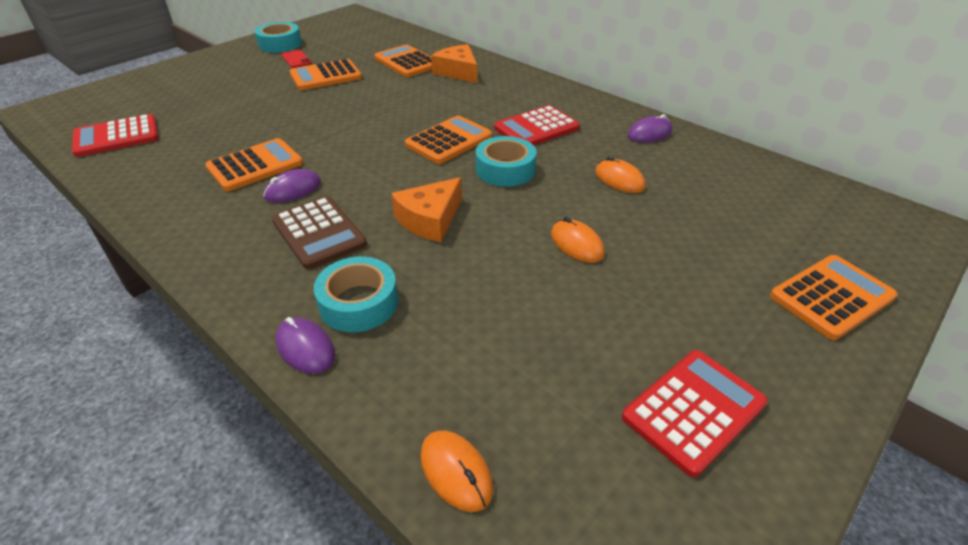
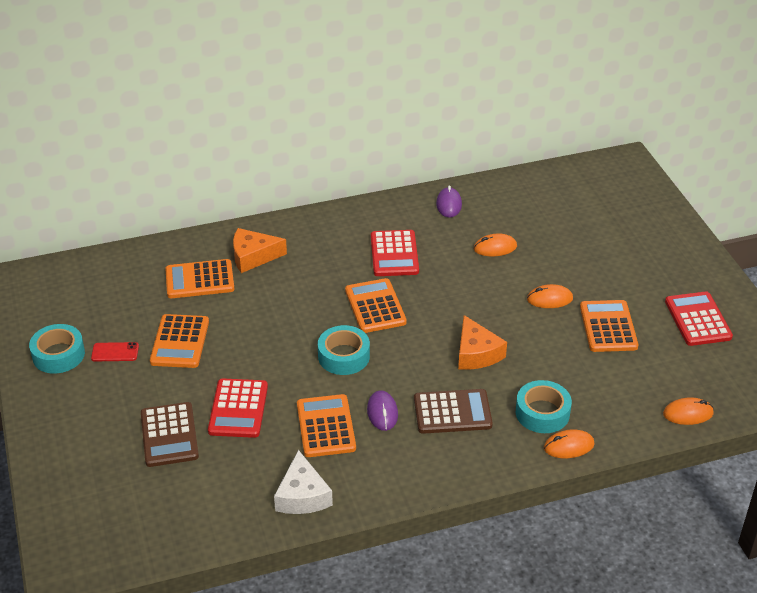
camera: 60 degrees left, 0 degrees up
(116, 137) = (190, 511): red calculator -> red calculator (238, 409)
(150, 182) = (302, 495): none -> white cheese
(209, 103) = (169, 435): none -> brown calculator
(305, 348) = (568, 446): purple mouse -> orange mouse
(505, 169) = (441, 294): turquoise tape -> turquoise tape (344, 356)
(831, 297) = (656, 230): orange calculator -> orange calculator (608, 327)

